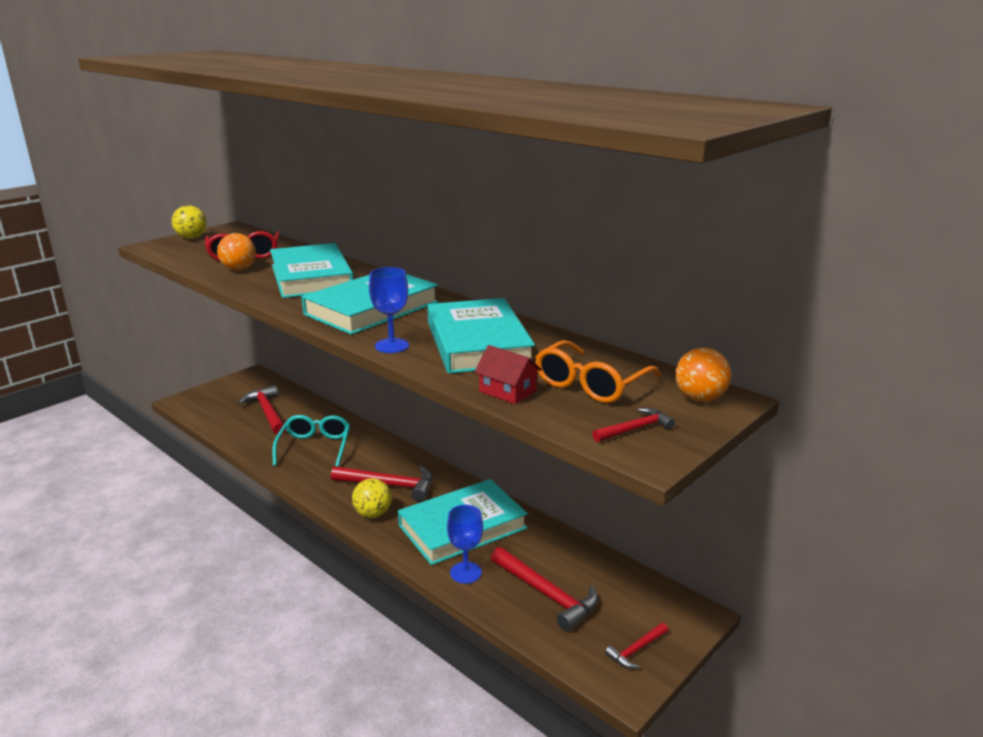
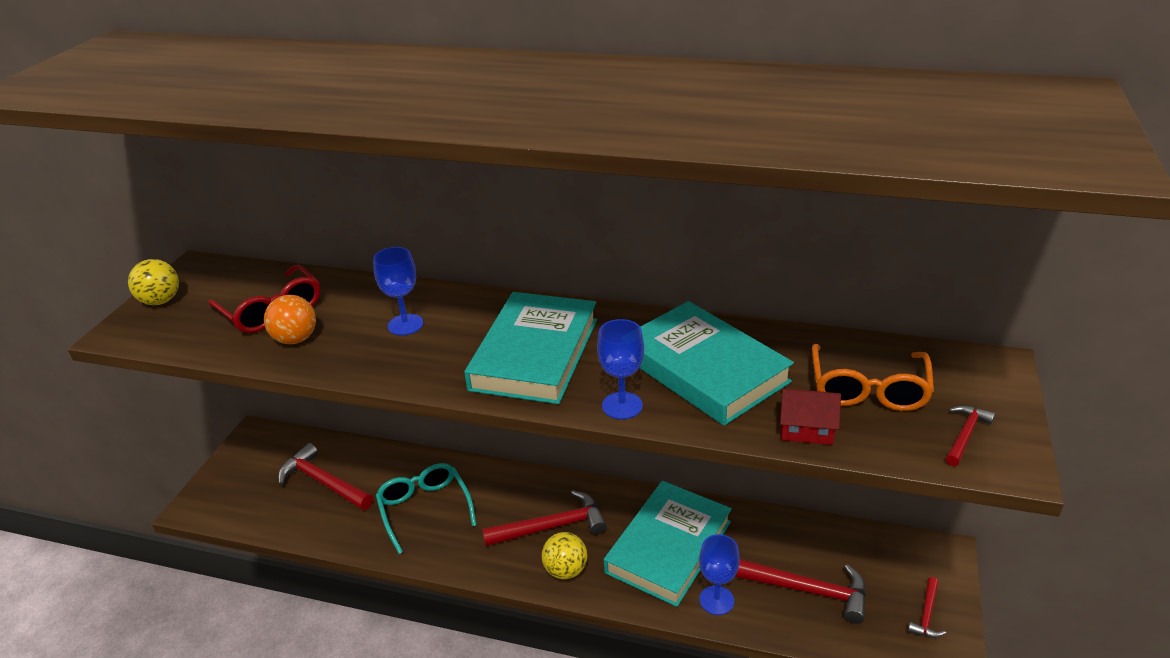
camera: 25 degrees left, 10 degrees up
(311, 277) = (405, 325): turquoise book -> blue goblet
(699, 398) = (974, 372): orange ball -> none

